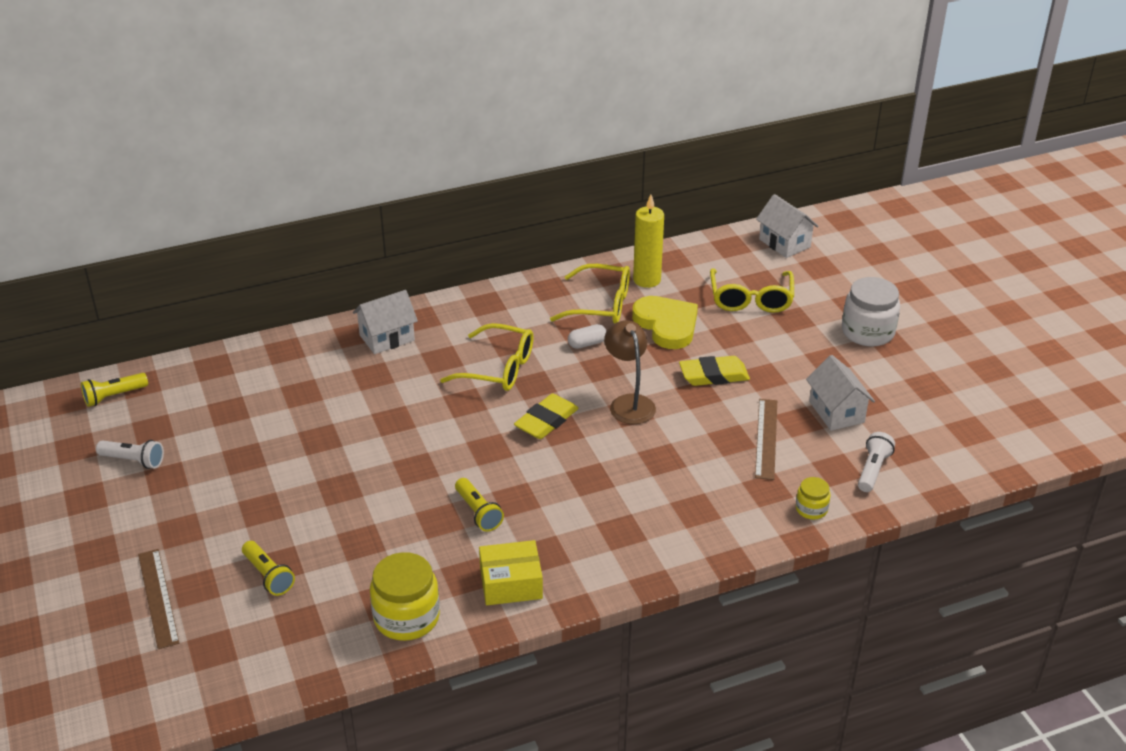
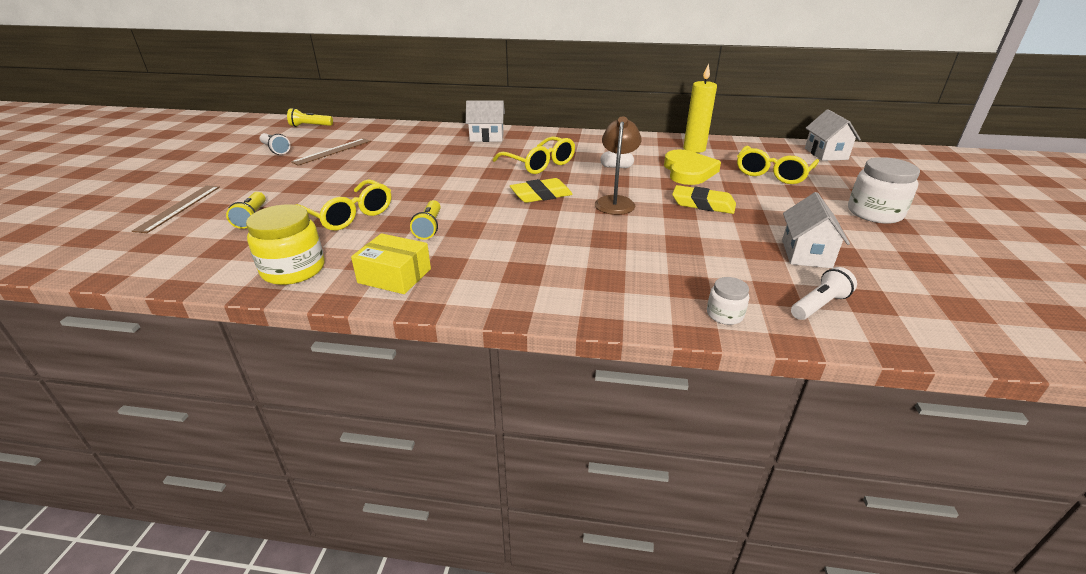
camera: 30 degrees right, 5 degrees down
(601, 305) = (647, 153): yellow glasses -> yellow glasses (349, 215)
(766, 438) = (718, 252): brown ruler -> brown ruler (332, 151)
(811, 509) = (724, 314): yellow jar -> white jar

